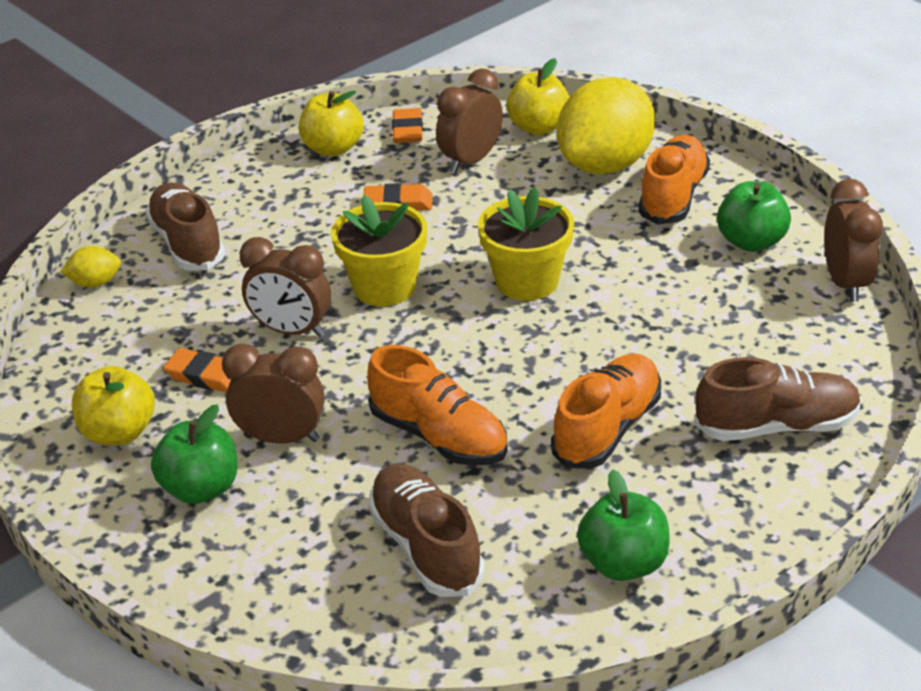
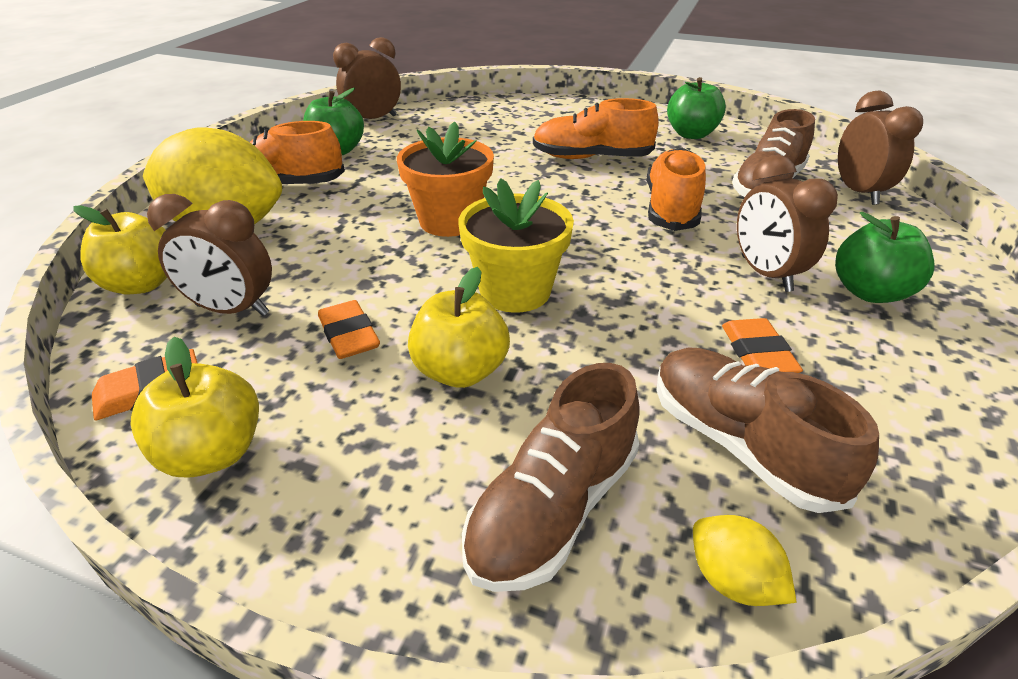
camera: 120 degrees left, 0 degrees up
(119, 432) = (899, 377): yellow apple -> yellow apple (460, 371)
(292, 330) = (634, 324): brown clock -> brown clock (858, 192)
(527, 281) = (449, 221): yellow flower pot -> orange flower pot
(776, 426) = (535, 118): brown shoe -> brown shoe (740, 444)

